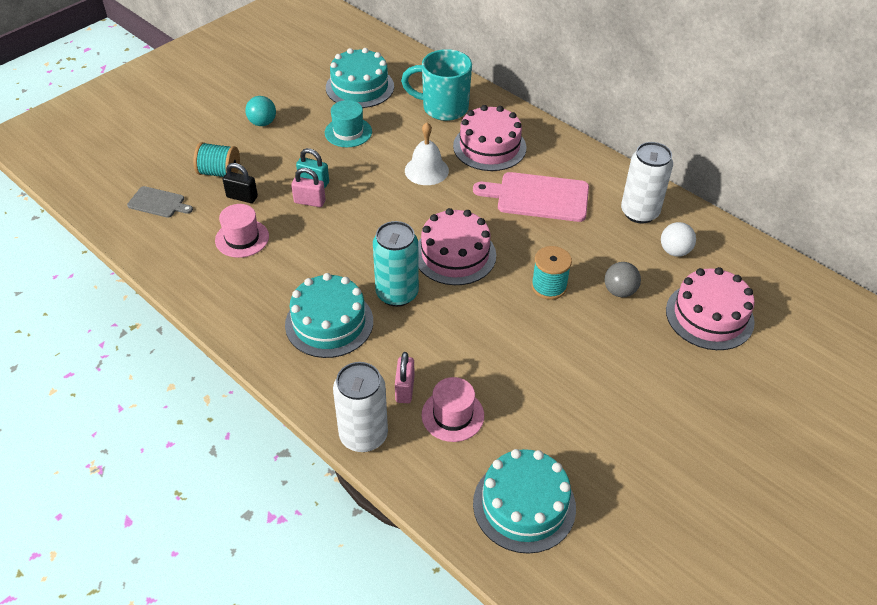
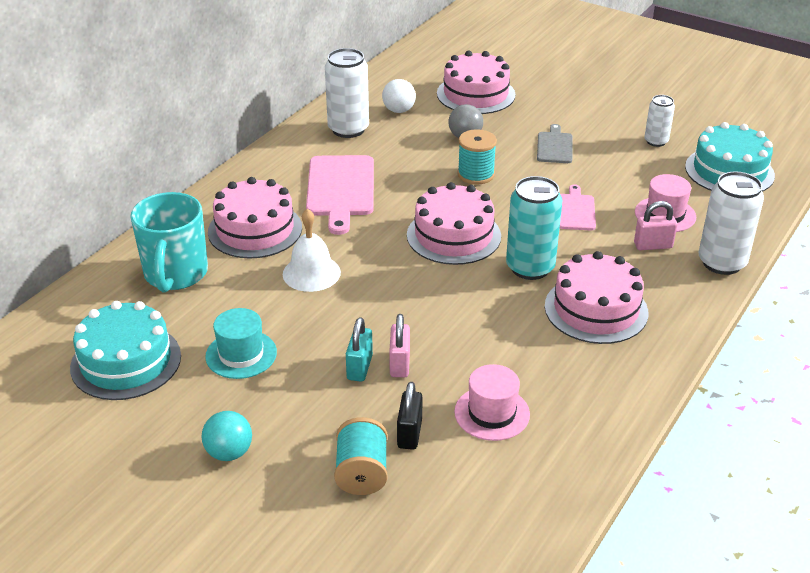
camera: 100 degrees left, 10 degrees down
(158, 203) = (450, 527): grey cutting board -> grey cutting board (554, 146)
(329, 323) = (596, 309): turquoise cake -> pink cake
(474, 345) = (575, 210): none -> pink cutting board
(596, 453) = (656, 141): none -> white can

